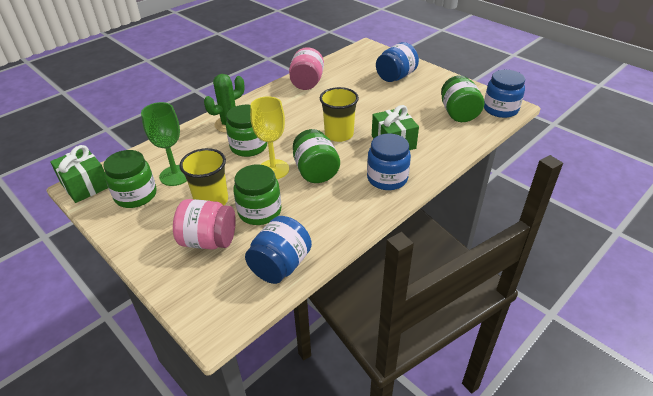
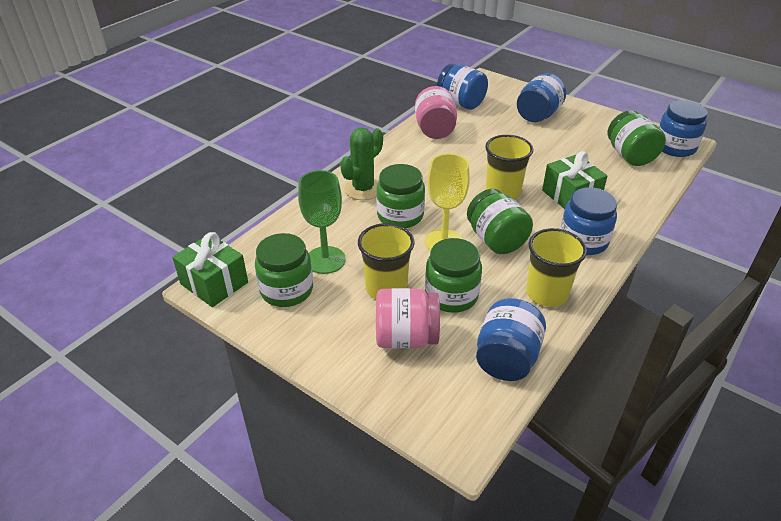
camera: 10 degrees left, 0 degrees up
(337, 63) = (461, 103): none -> blue jar
(337, 217) = (547, 293): none -> yellow cup

